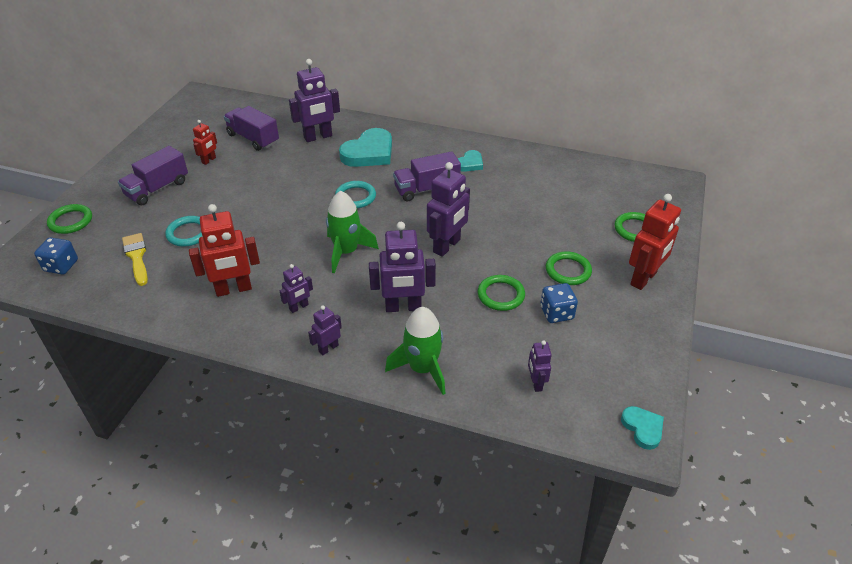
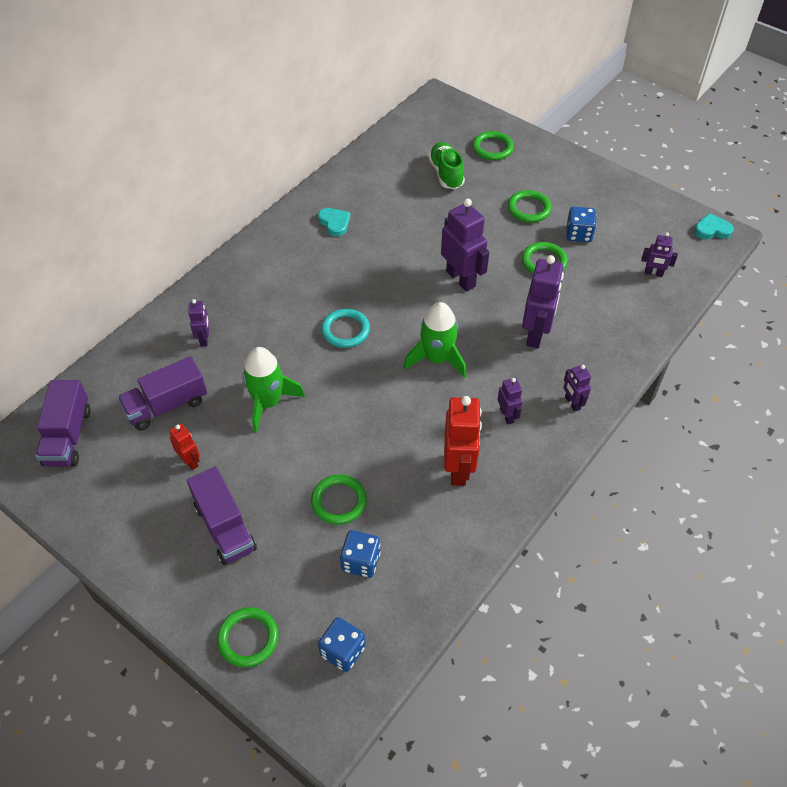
camera: 70 degrees left, 10 degrees up
(136, 257) = (361, 561): yellow brush -> blue dice
(188, 233) = (339, 501): turquoise ring -> green ring
(318, 137) = (204, 339): purple robot -> purple robot, size x0.53
(369, 153) = (266, 299): turquoise heart -> none
(422, 368) = (617, 340): green rocket -> green rocket (268, 402)
(426, 189) = (362, 269): purple truck -> purple truck (68, 436)
(575, 209) = (446, 174): none -> green shoe
(644, 279) = (556, 168): red robot -> none

